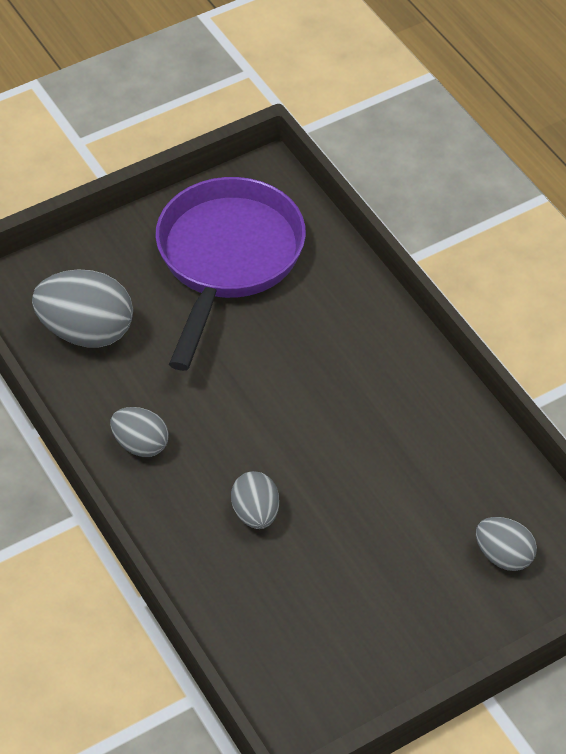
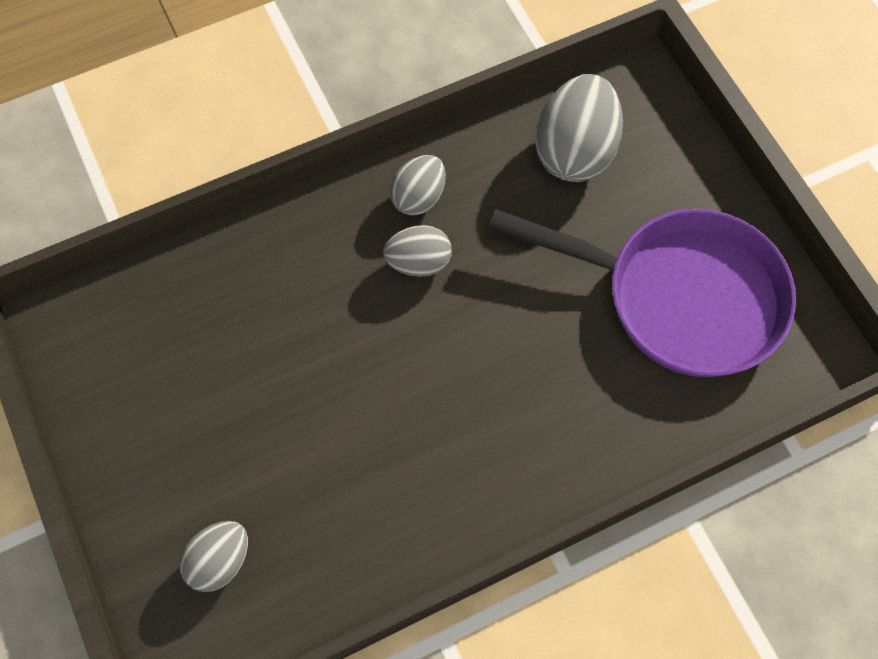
camera: 95 degrees right, 15 degrees up
(255, 513) = (316, 302): grey egg -> grey egg (418, 262)

